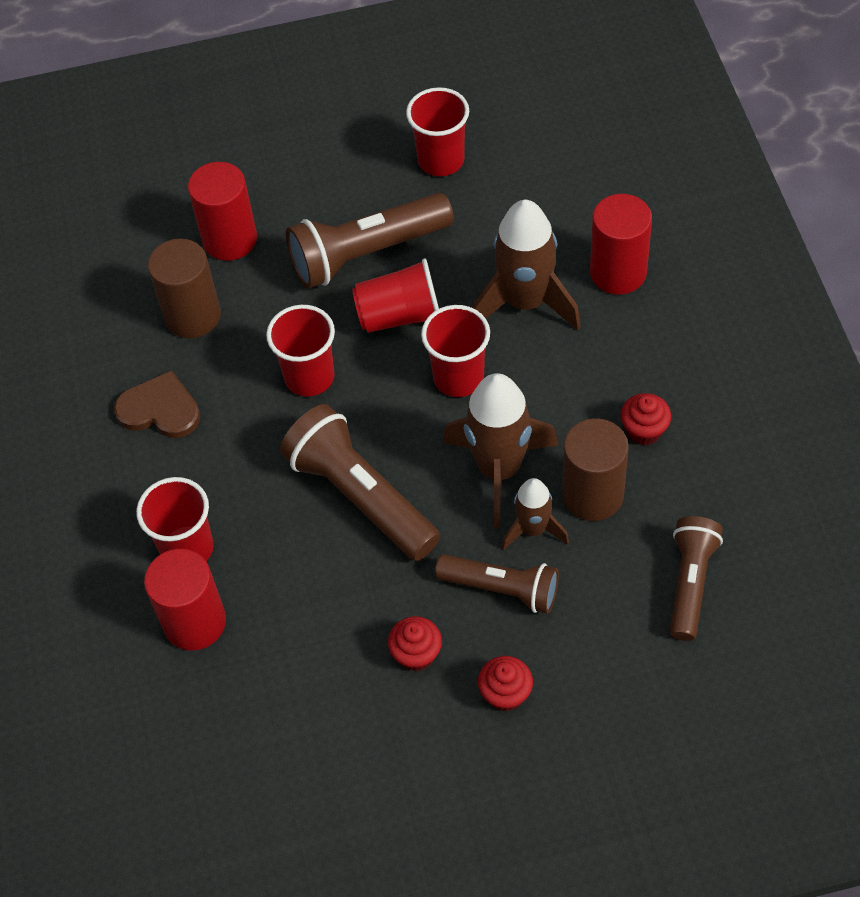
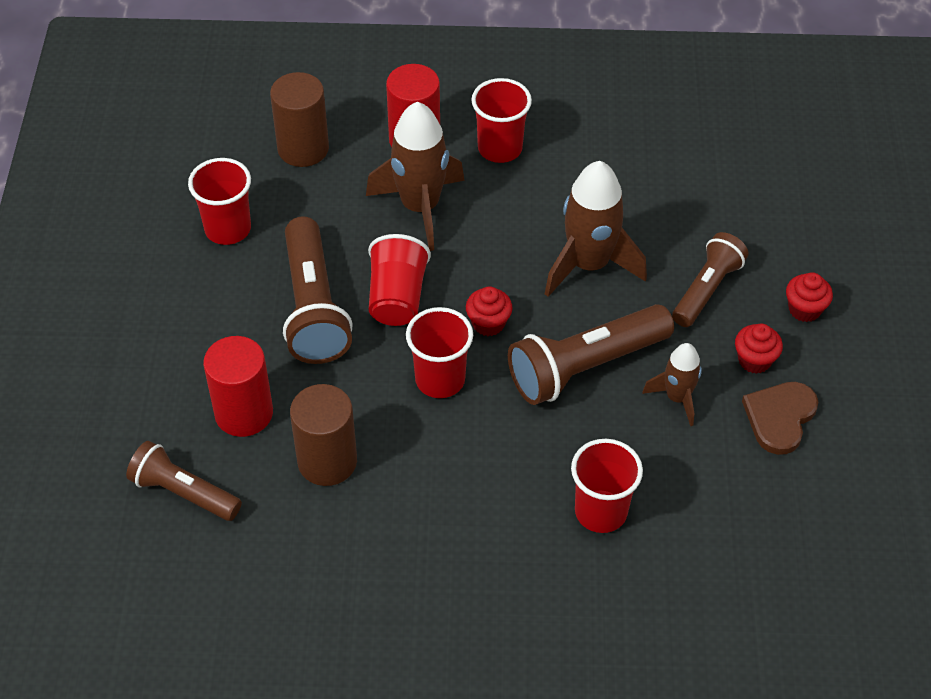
camera: 80 degrees left, 5 degrees down
(160, 409) = (432, 508): brown heart -> brown heart (780, 417)
(194, 622) = (682, 519): red cylinder -> none
(458, 378) = (483, 271): red cup -> red cup (500, 148)
(533, 529) = (655, 256): brown rocket -> brown rocket (677, 398)
(592, 495) = (633, 211): brown cylinder -> brown cylinder (303, 148)
(644, 430) = (582, 164): red cupcake -> red cupcake (488, 323)
(690, 583) = (732, 173): brown flashlight -> brown flashlight (184, 493)

